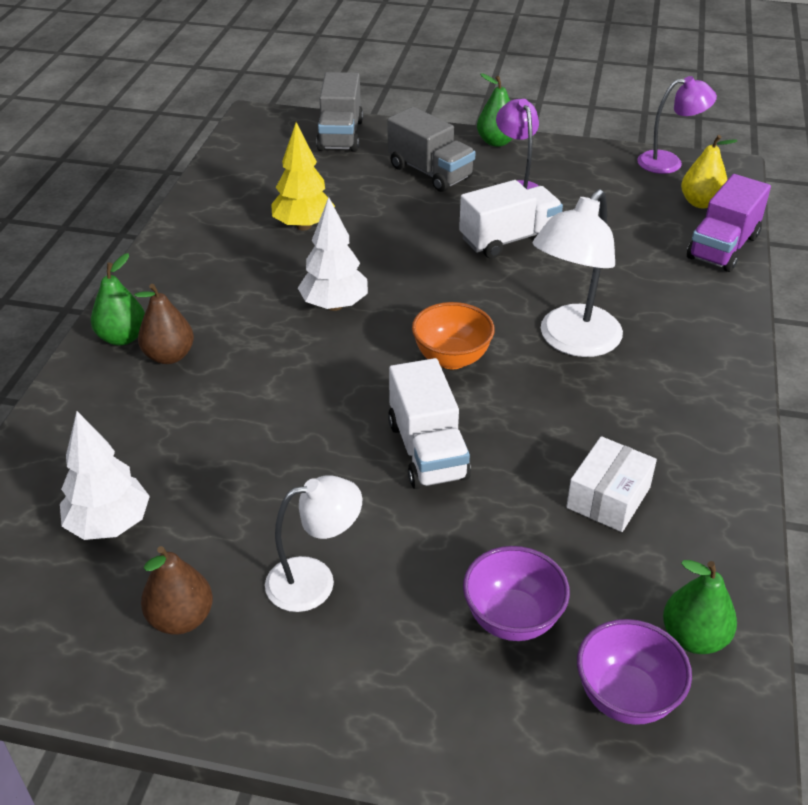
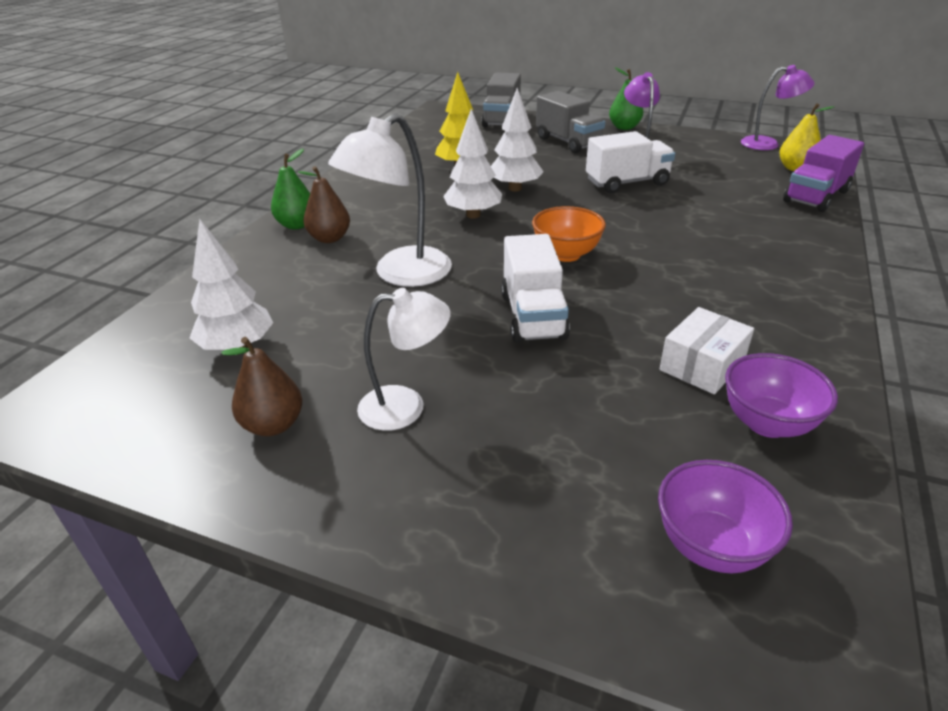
camera: 10 degrees right, 5 degrees down
(377, 258) = (515, 188): none -> white tree
(512, 619) = (594, 458): purple bowl -> purple bowl (767, 423)
(572, 341) = (676, 249): white lamp -> white lamp (401, 274)
(693, 637) = (789, 496): green pear -> none

